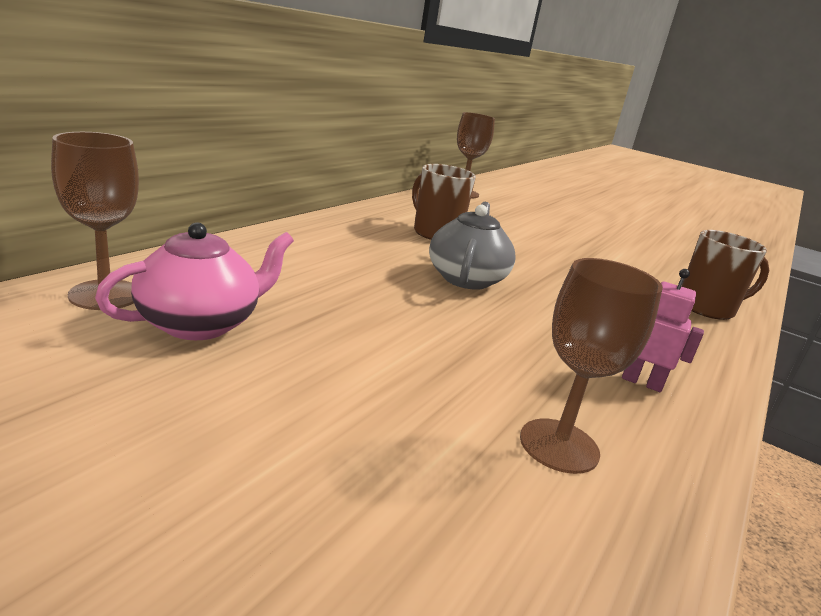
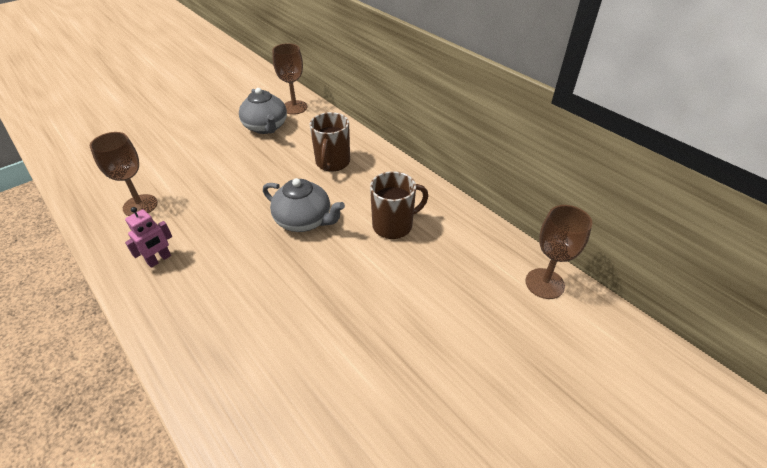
camera: 110 degrees right, 20 degrees up
(200, 323) = (266, 127): pink teapot -> grey teapot
(707, 308) = (226, 383): brown mug -> brown mug (332, 162)

